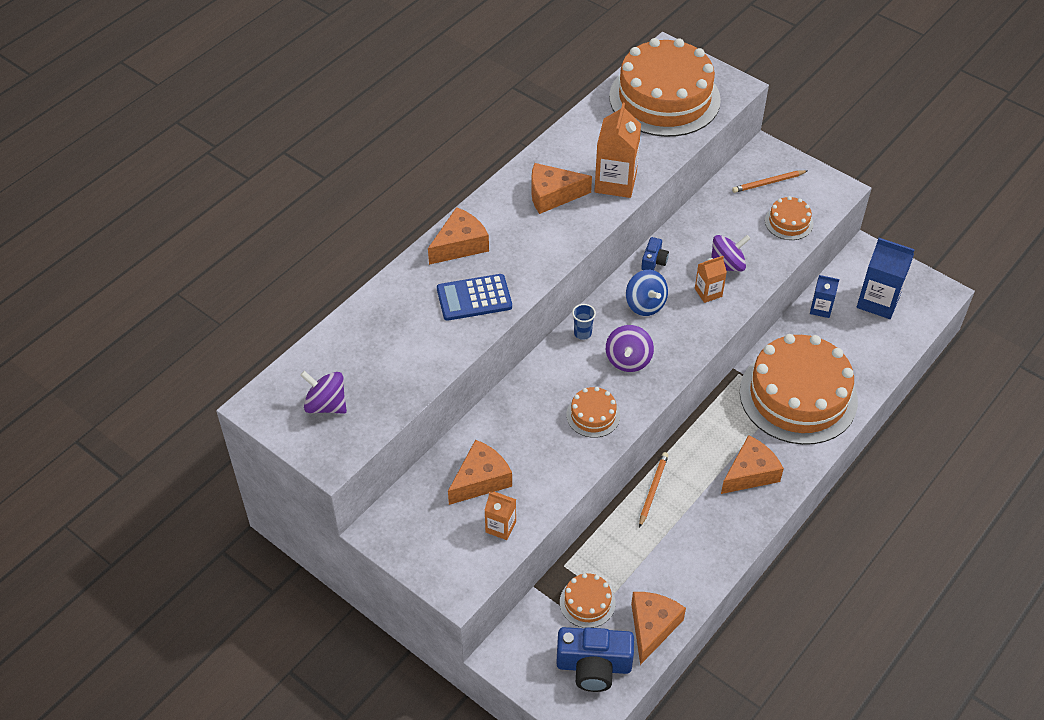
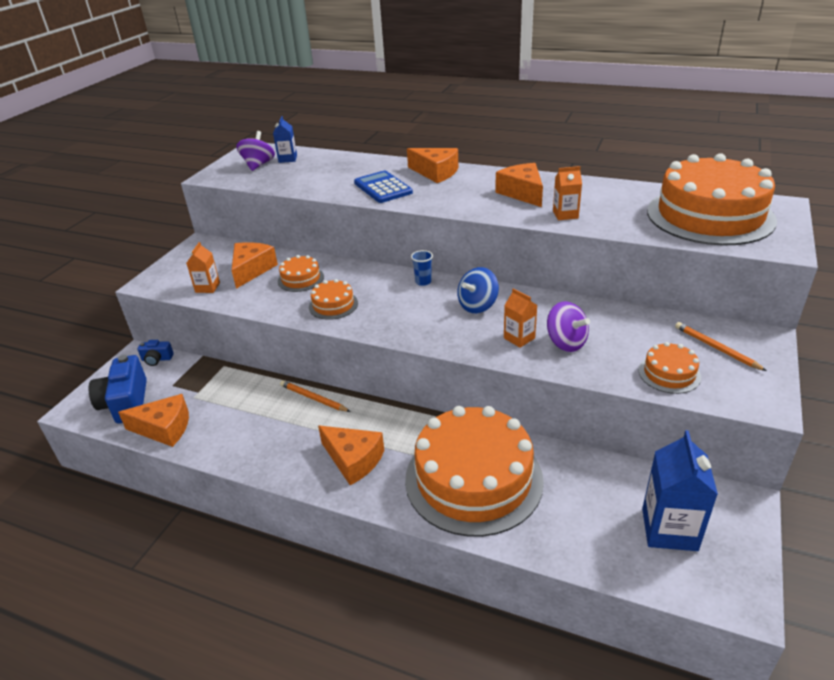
camera: 75 degrees right, 15 degrees down
(480, 480) = (251, 270): orange cheese -> orange cheese turned 105 degrees counterclockwise
(587, 602) = (188, 386): orange cake -> orange cake (300, 279)
(615, 182) = (565, 215): orange carton -> orange carton, size x0.56
(628, 360) = (405, 310): purple spinning top -> none
(653, 490) = (313, 398): orange pencil -> orange pencil turned 150 degrees counterclockwise
(654, 261) = (536, 299): blue camera -> blue camera (157, 359)
(821, 309) = (616, 475): blue carton -> blue carton (288, 159)

